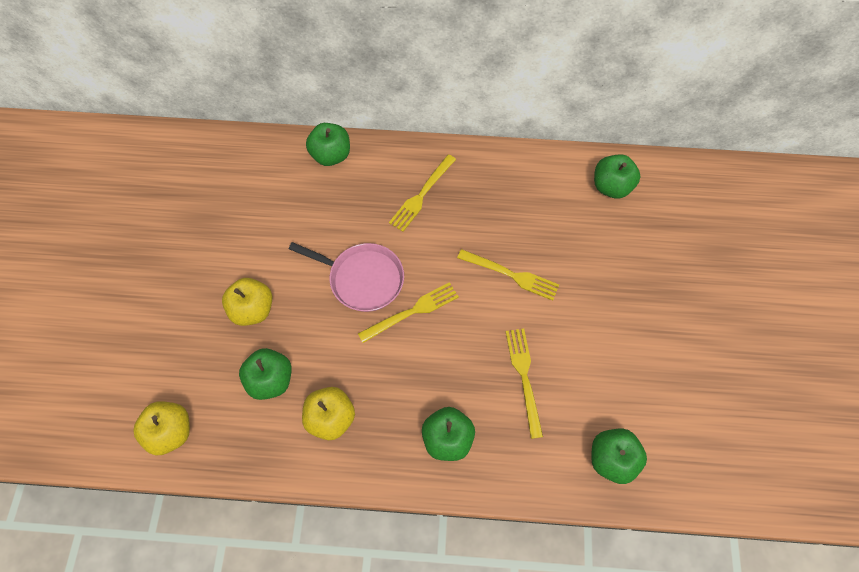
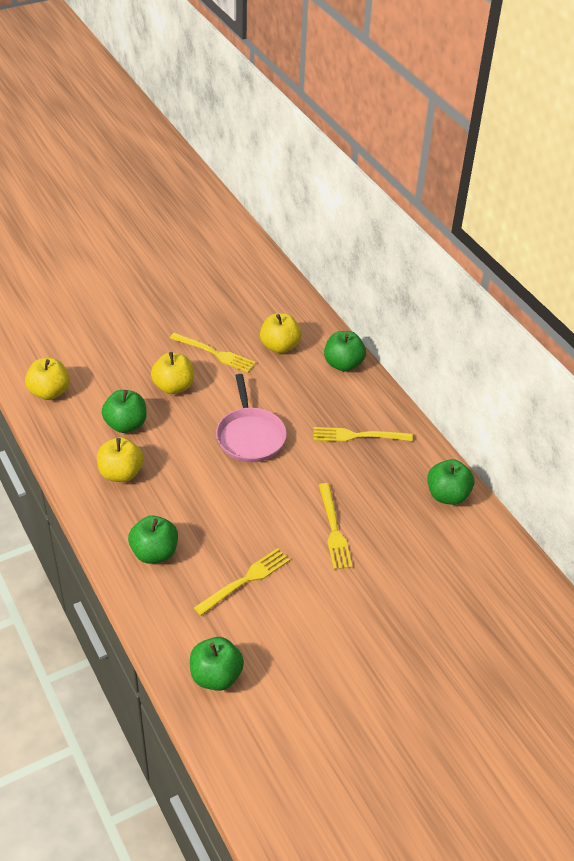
camera: 55 degrees right, 20 degrees down
(270, 191) = (280, 346): none -> yellow apple
(413, 311) = (247, 480): yellow fork -> yellow fork (216, 354)
(611, 186) = (489, 563): green apple -> green apple (447, 495)

